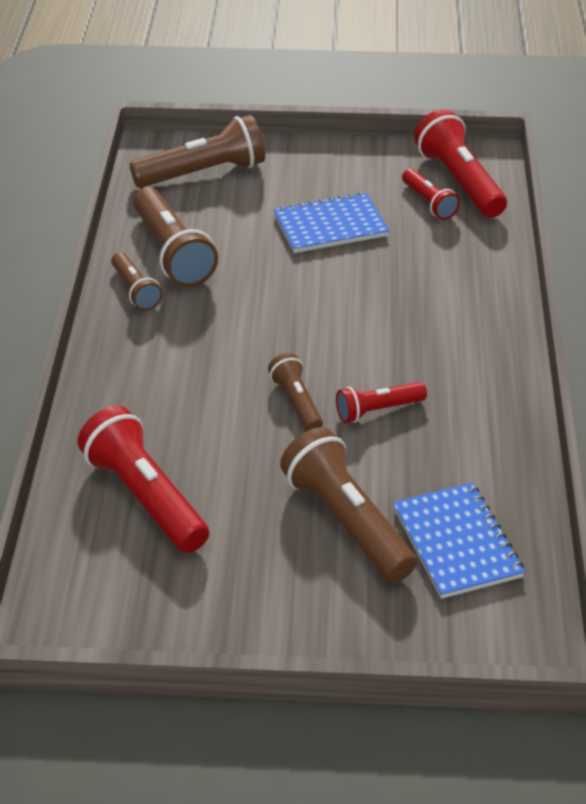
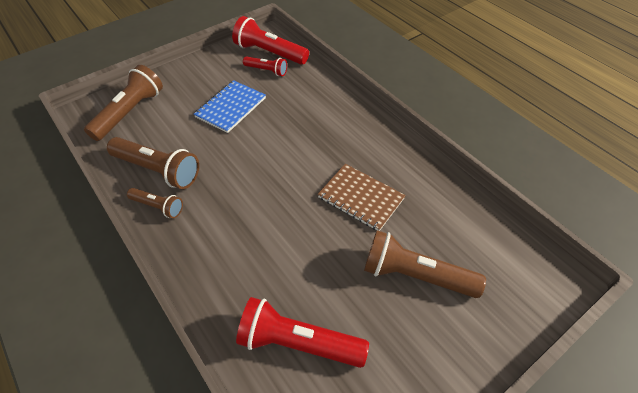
camera: 40 degrees left, 10 degrees up
(296, 402) = (317, 220): brown flashlight -> none
(377, 410) = (360, 198): red flashlight -> brown notebook
(457, 542) = (473, 248): blue notebook -> none

